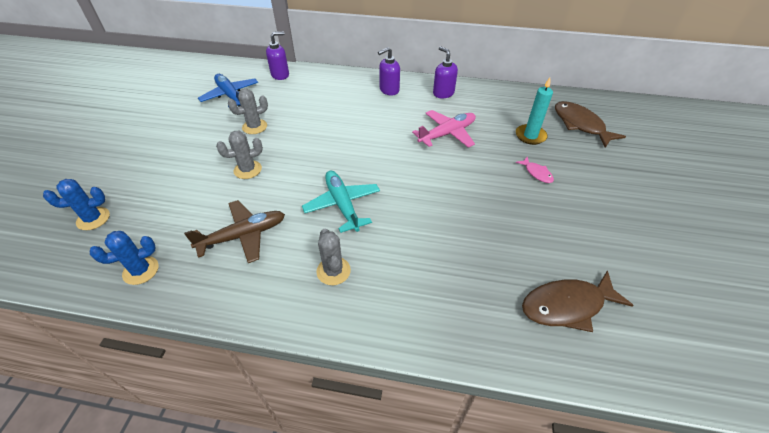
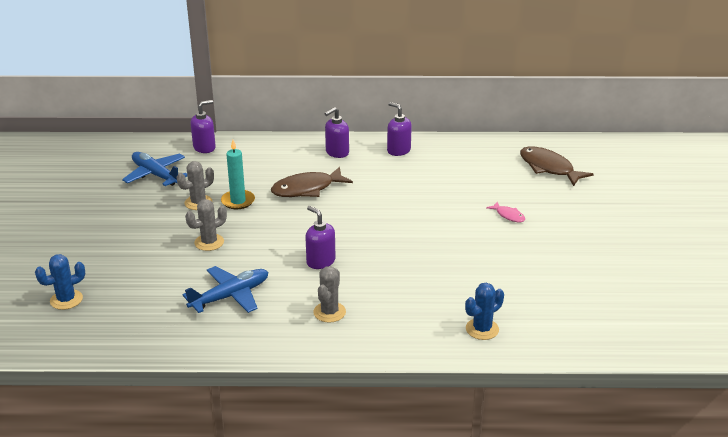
camera: 10 degrees left, 15 degrees down
(141, 270) = (141, 333): blue cactus -> blue cactus (482, 329)
(243, 236) = (230, 296): brown plane -> blue plane
(333, 271) = (329, 312): grey cactus -> grey cactus turned 45 degrees clockwise
(342, 205) = (320, 261): turquoise plane -> purple soap dispenser
(447, 134) = (411, 189): pink plane -> none
(530, 136) = (498, 183): turquoise candle -> turquoise candle (238, 201)
(567, 305) = (545, 312): brown fish -> brown fish (307, 189)

